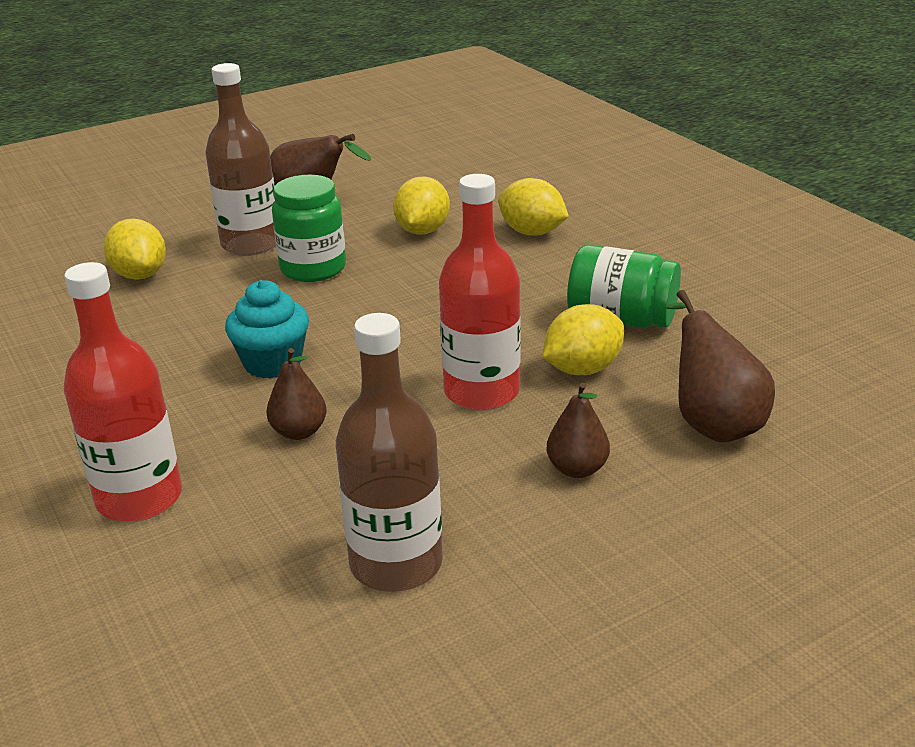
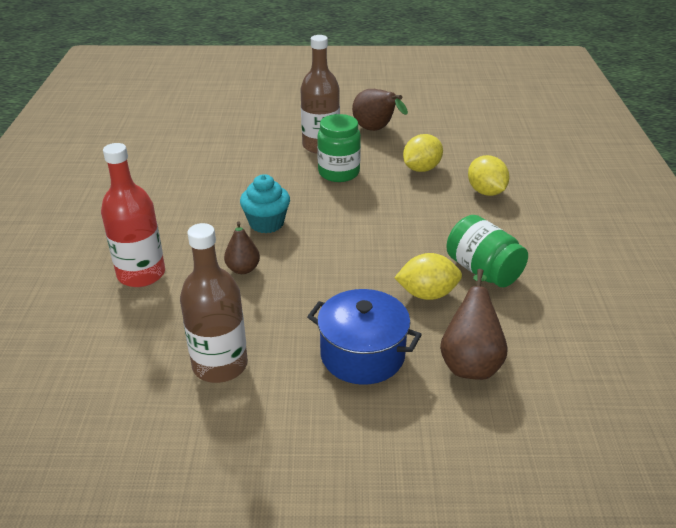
camera: 30 degrees right, 5 degrees up
(140, 275) = (250, 146): yellow lemon -> none
(481, 392) = (356, 285): red bottle -> none
(577, 469) = (362, 355): brown pear -> blue pot

